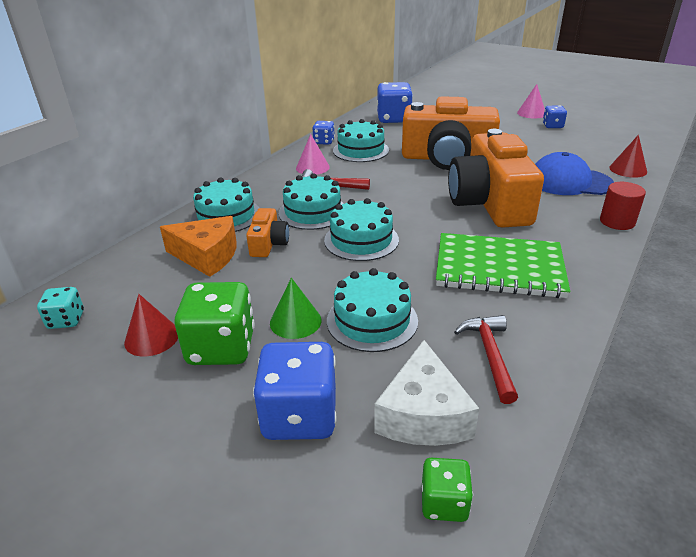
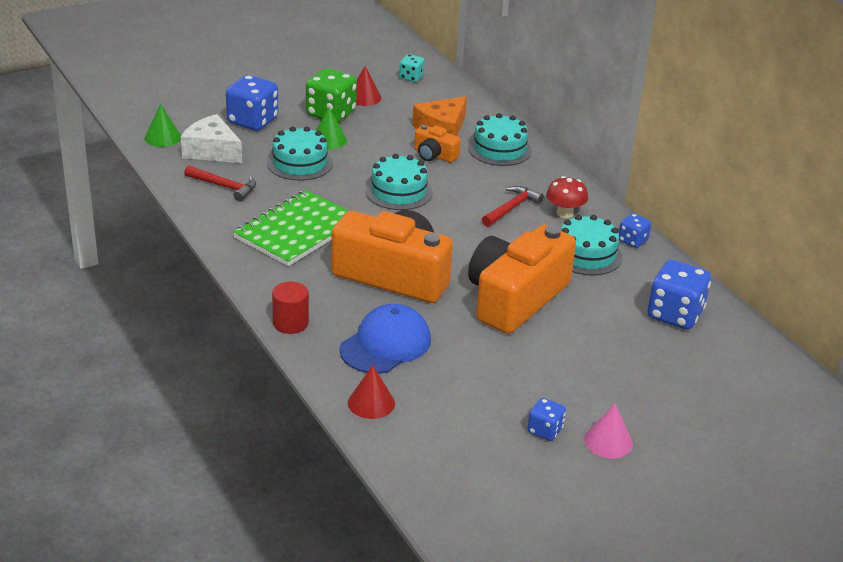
camera: 115 degrees right, 0 degrees up
(312, 167) = (564, 213): pink cone -> red mushroom
(312, 212) = (468, 186): turquoise cake -> none
(444, 503) = (162, 137): green dice -> green cone

